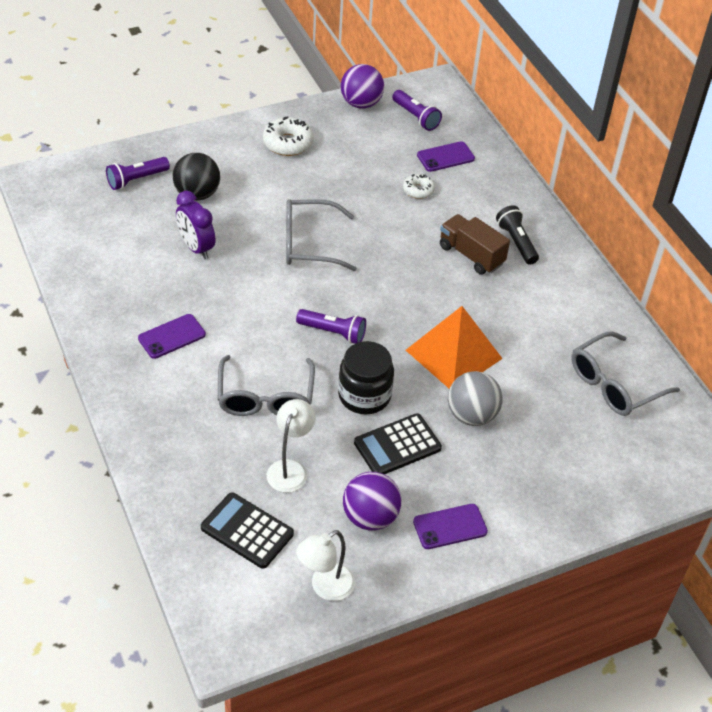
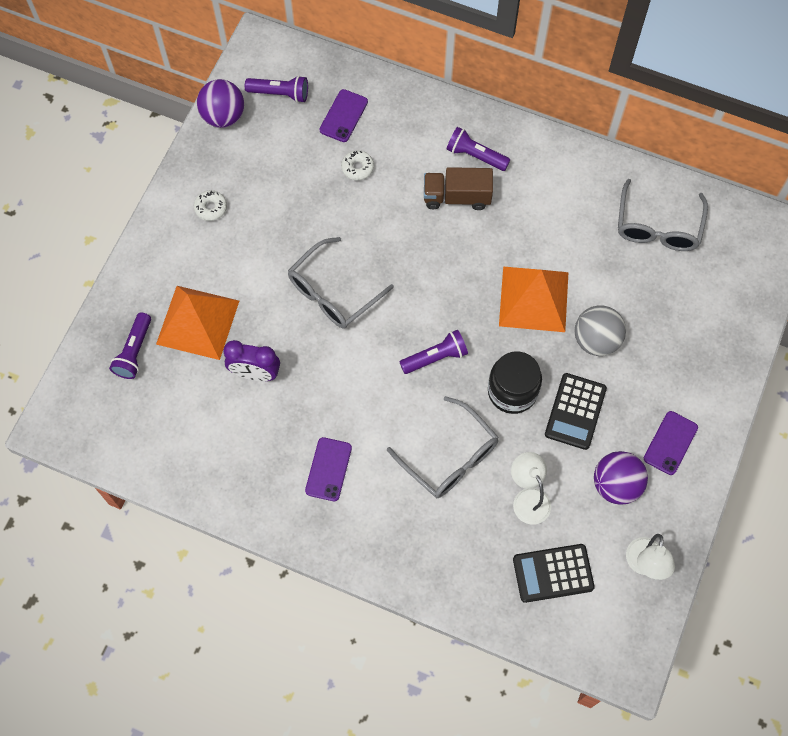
camera: 40 degrees left, 20 degrees up
(197, 194) = (198, 322): black ball -> orange pyramid
(288, 143) = (211, 208): white donut -> white donut, size x0.61
(516, 242) = (475, 156): black flashlight -> purple flashlight

